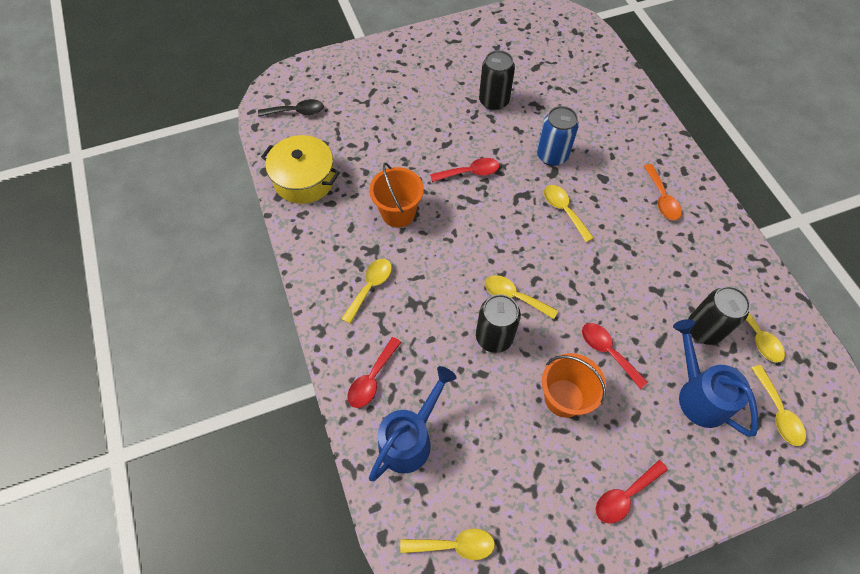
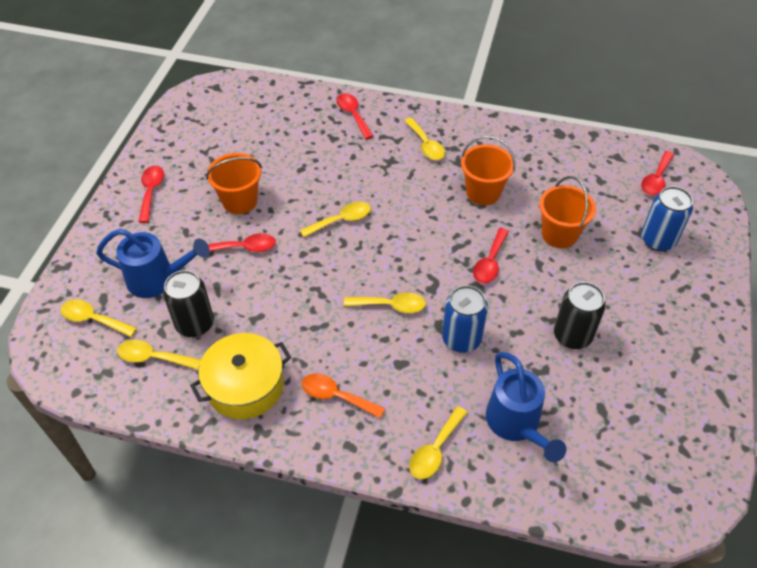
camera: 125 degrees right, 10 degrees down
(297, 112) = (656, 179): black spoon -> red spoon
(304, 179) = (566, 152): yellow pot -> yellow pot (245, 386)
(365, 89) = (658, 240): none -> blue can
(405, 145) = (559, 234): none -> orange bucket
(410, 438) = (295, 114): blue watering can -> blue watering can (516, 425)
(454, 545) = (216, 103): yellow spoon -> yellow spoon (435, 450)
(494, 337) = (321, 190): black can -> none

